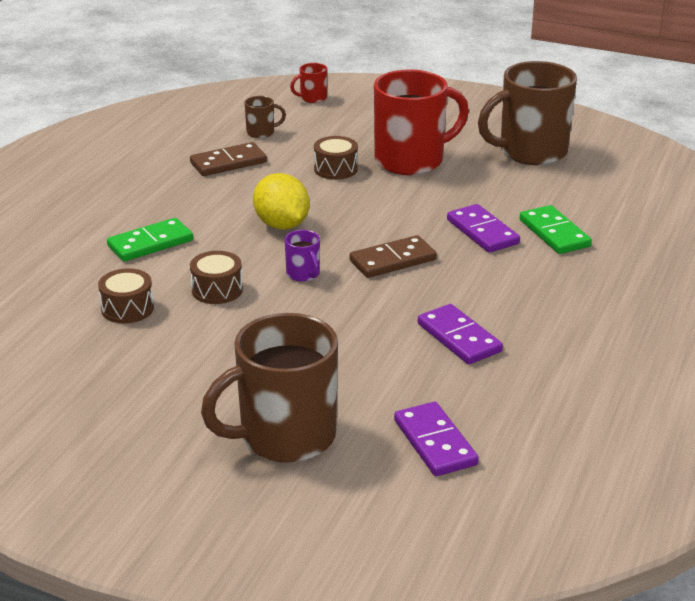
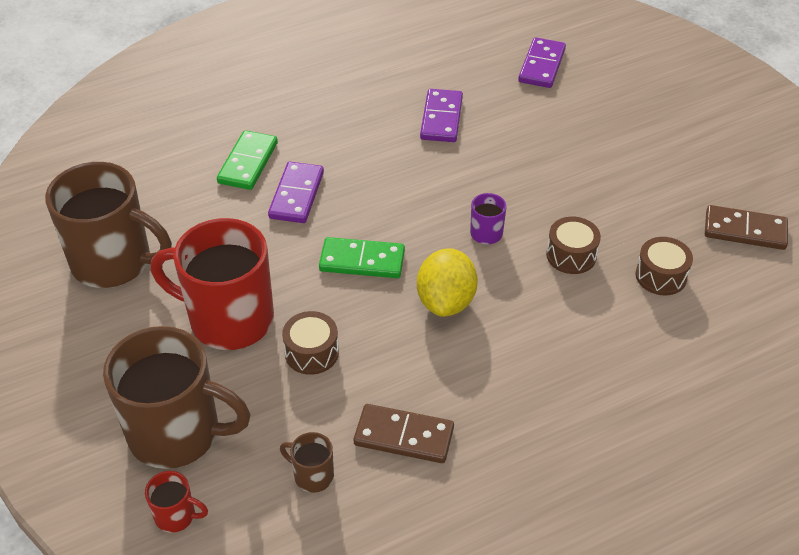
camera: 140 degrees left, 15 degrees up
(150, 243) = (586, 348): green domino -> green domino (362, 261)
(284, 437) = (628, 112): brown mug -> brown mug (177, 433)
(392, 260) = (402, 207): brown domino -> brown domino (745, 231)

